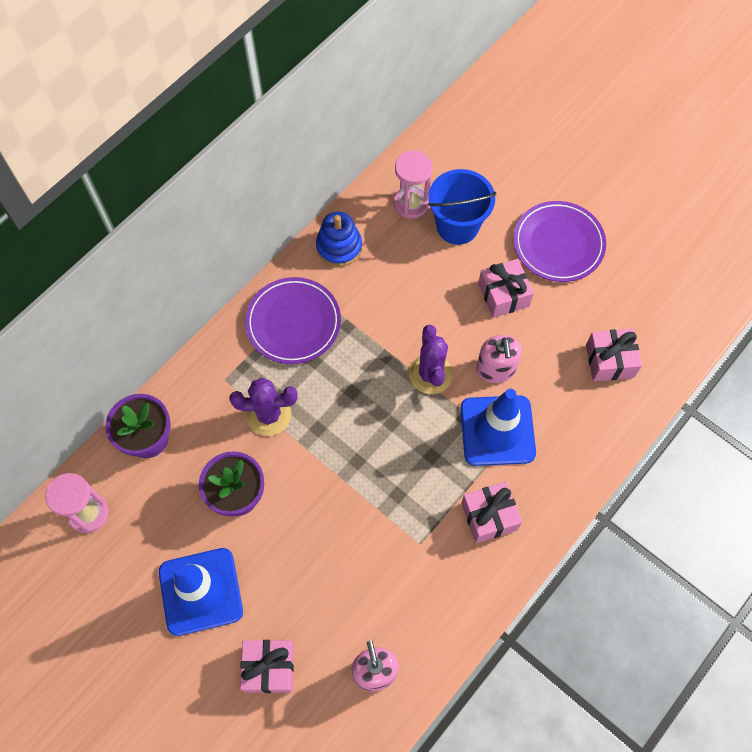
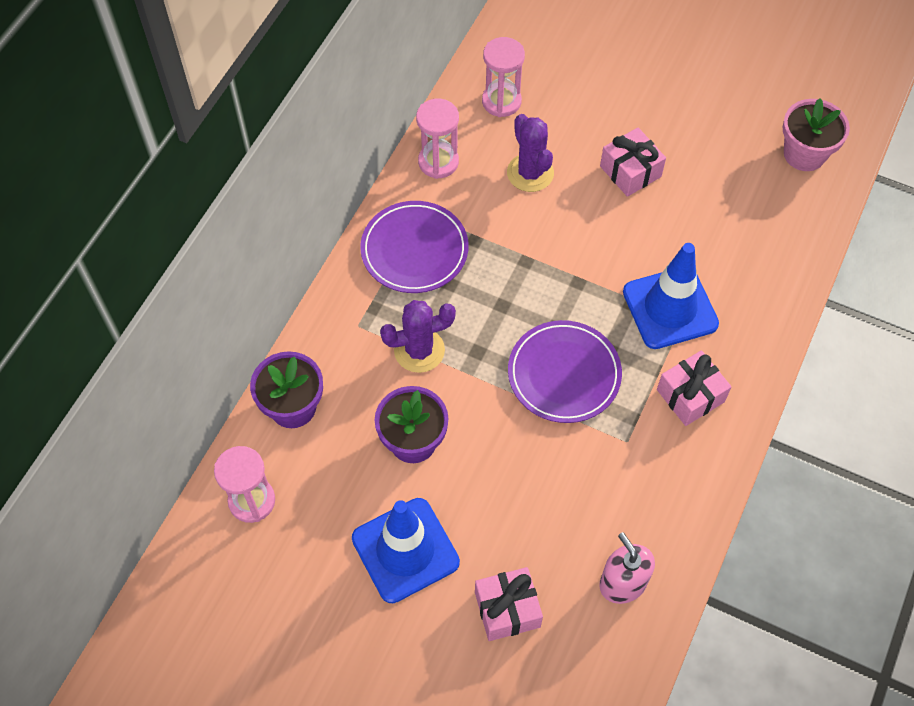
camera: 15 degrees left, 5 degrees down
(339, 247) = (438, 162): blue stacking toy -> pink hourglass
(430, 374) = (580, 268): purple cactus -> purple cactus (530, 173)
(457, 226) = (558, 113): blue bucket -> none
(496, 369) = (647, 247): pink soap dispenser -> none
(558, 244) = (670, 108): purple plate -> purple plate (564, 374)
(609, 361) = (763, 211): pink gift -> none
(665, 315) = (804, 154): none -> pink flower pot

